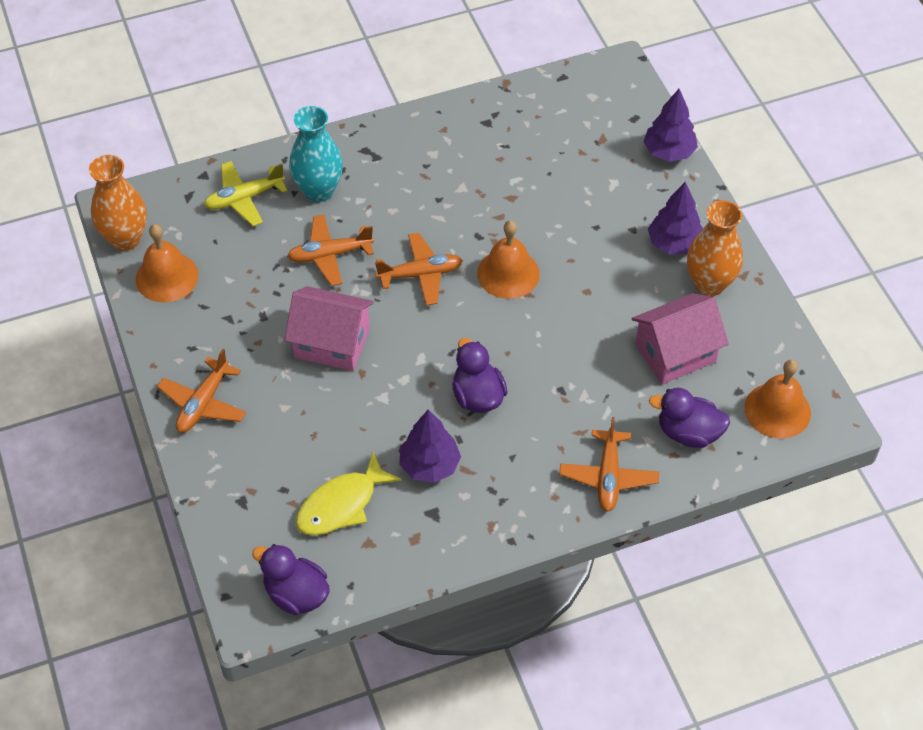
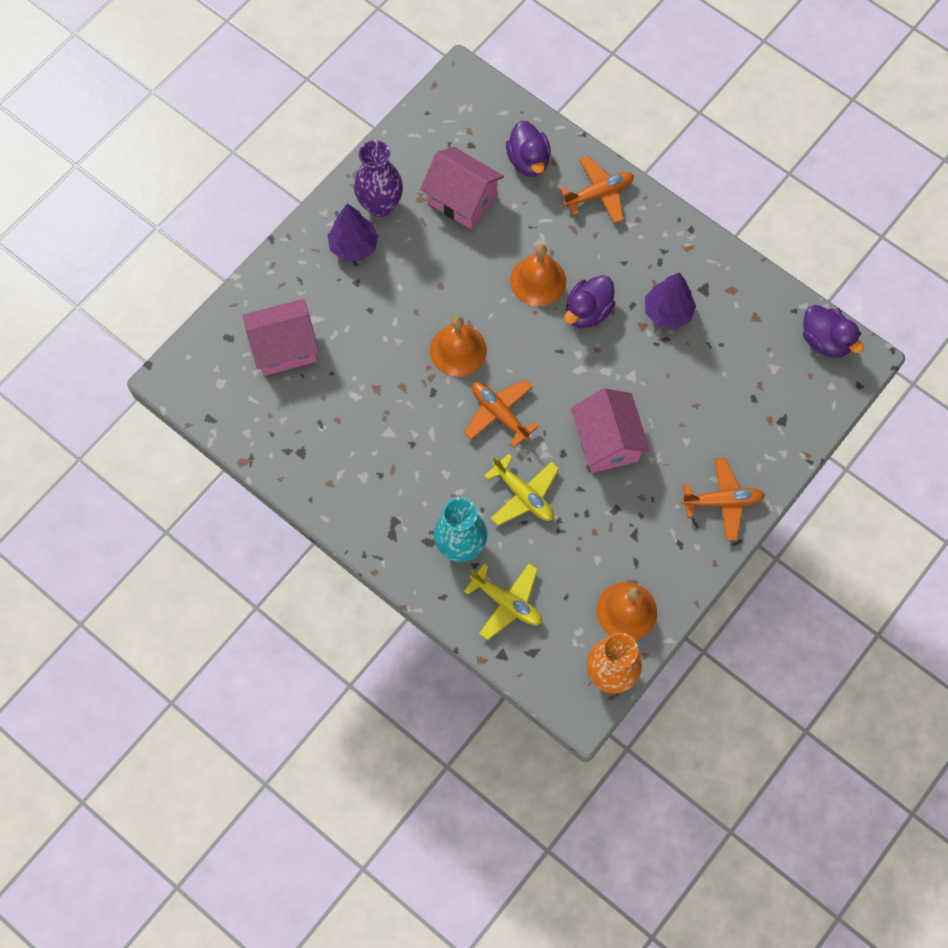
camera: 120 degrees left, 15 degrees up
(296, 594) = (825, 341): purple duck -> purple duck turned 45 degrees counterclockwise
(330, 255) = (523, 495): orange plane -> yellow plane
(342, 504) = (738, 352): yellow fish -> none
(598, 151) = (284, 347): none -> pink house
(668, 152) = (254, 293): purple tree -> none
(709, 284) = (380, 205): orange vase -> purple vase
(777, 410) = (472, 114): orange bell -> orange bell (538, 280)

